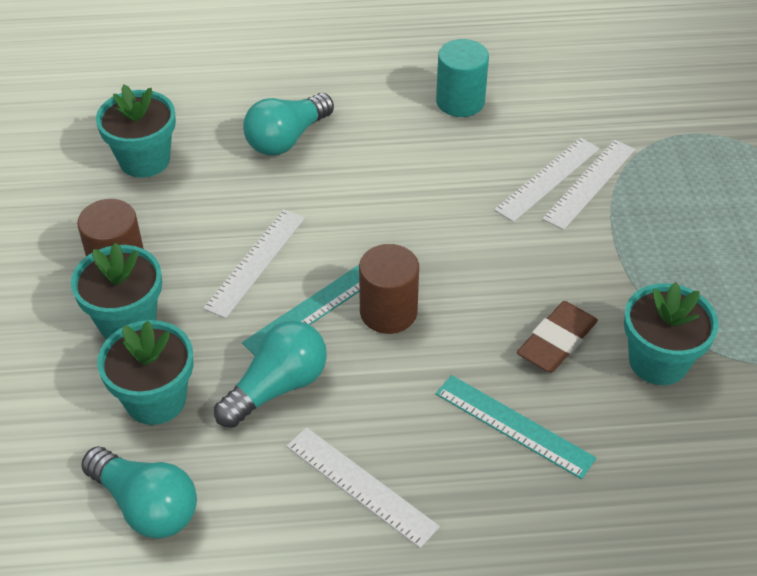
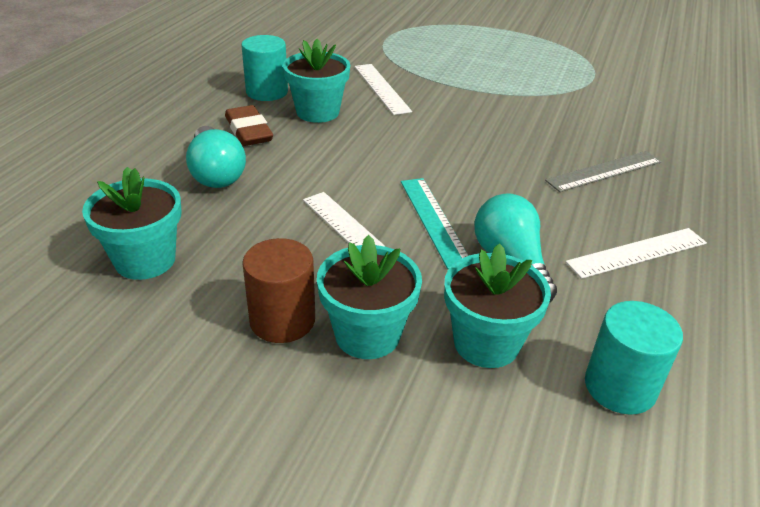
camera: 65 degrees left, 10 degrees down
(146, 506) = (620, 387): turquoise light bulb -> turquoise cylinder
(388, 312) = (462, 186): brown cylinder -> none
(514, 425) = (604, 171): turquoise ruler -> grey ruler
(557, 341) = (536, 132): brown eraser -> brown eraser (249, 131)
(590, 184) = (400, 77): white ruler -> none
(658, 361) = (573, 107): turquoise flower pot -> turquoise flower pot (317, 112)

